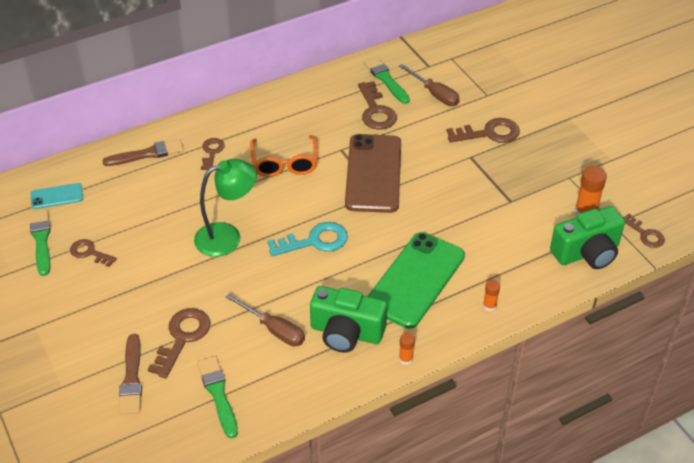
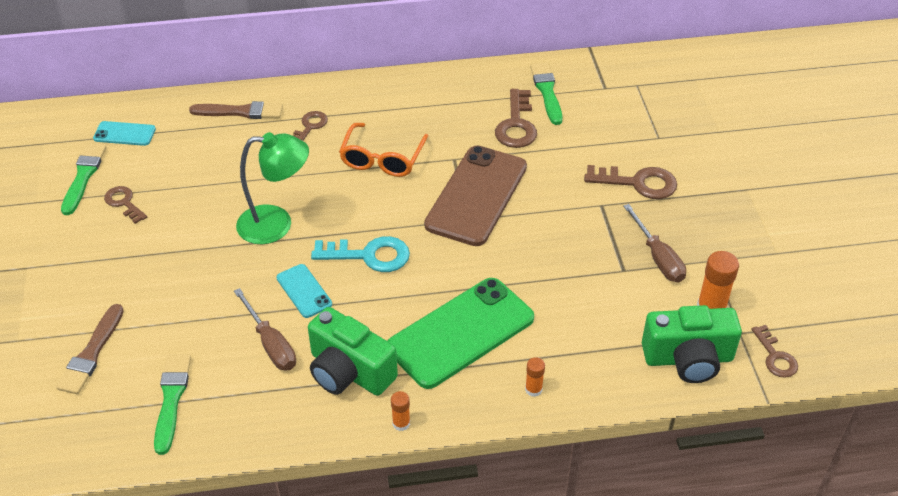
camera: 20 degrees right, 0 degrees up
(182, 337) = (168, 324): brown key -> none
(278, 282) = (304, 291): none -> turquoise phone
(434, 94) = (595, 122): brown screwdriver -> brown screwdriver (658, 257)

